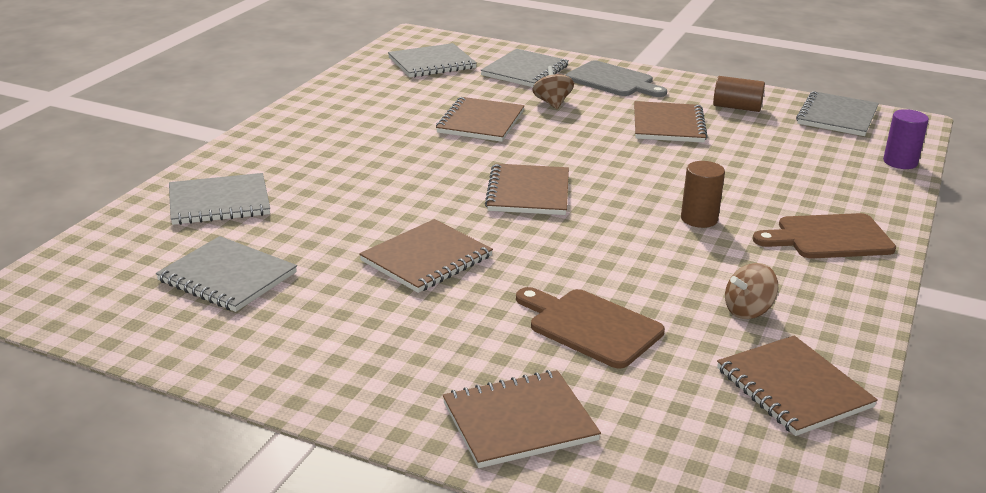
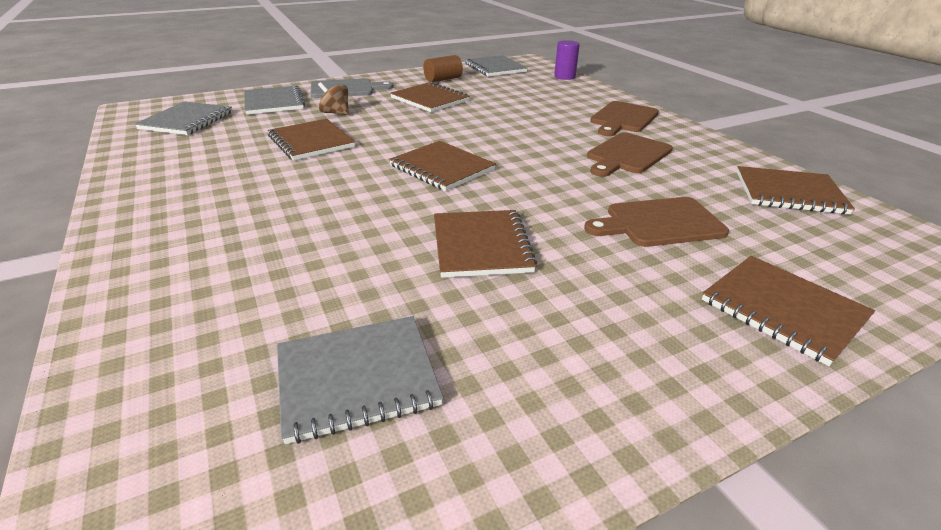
camera: 50 degrees left, 5 degrees up
(219, 202) = (193, 315): grey notebook -> none
(519, 422) = (783, 309): brown notebook -> brown notebook turned 60 degrees counterclockwise
(699, 219) = (557, 137): brown cylinder -> none
(723, 269) = (627, 155): none -> brown cutting board
(748, 311) = (685, 168): brown spinning top -> none

